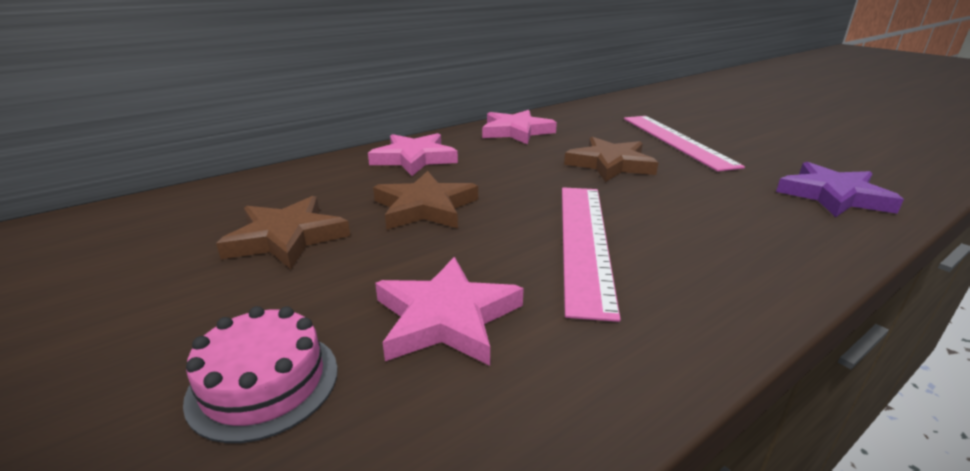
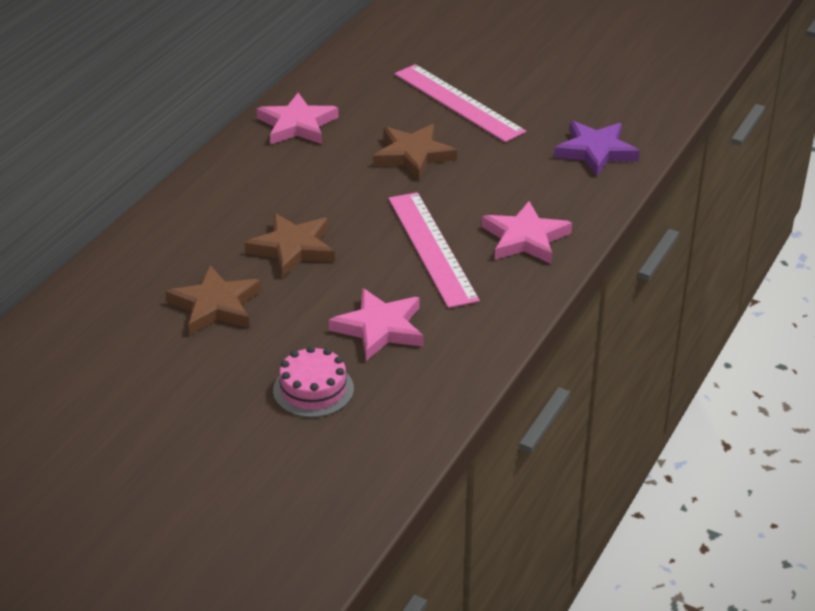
camera: 25 degrees left, 10 degrees up
(414, 159) = (230, 193): pink star -> pink star (525, 238)

